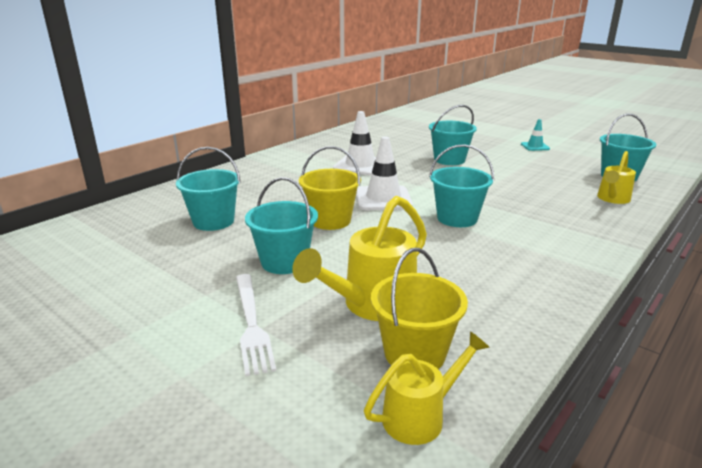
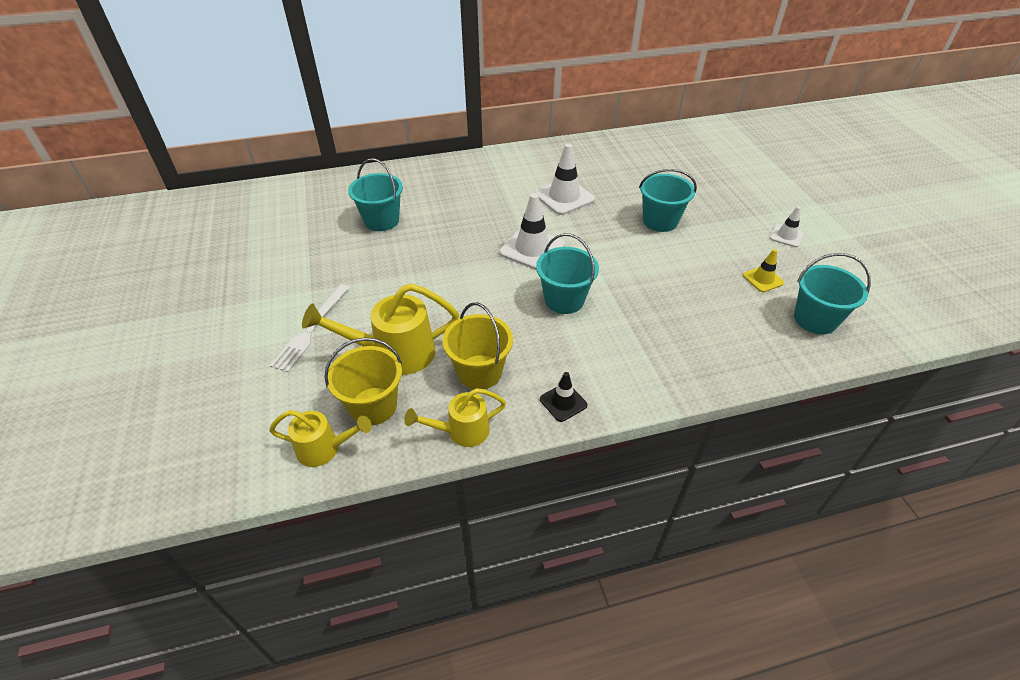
camera: 35 degrees right, 20 degrees up
(284, 262) = (384, 285): turquoise bucket -> none
(330, 220) = (461, 256): yellow bucket -> yellow bucket (479, 372)
(535, 146) = (786, 236): turquoise traffic cone -> white traffic cone
(559, 168) = (763, 279): none -> yellow traffic cone
(562, 276) = (563, 402): none -> black traffic cone
(612, 199) = (753, 345): yellow watering can -> yellow watering can (462, 431)

